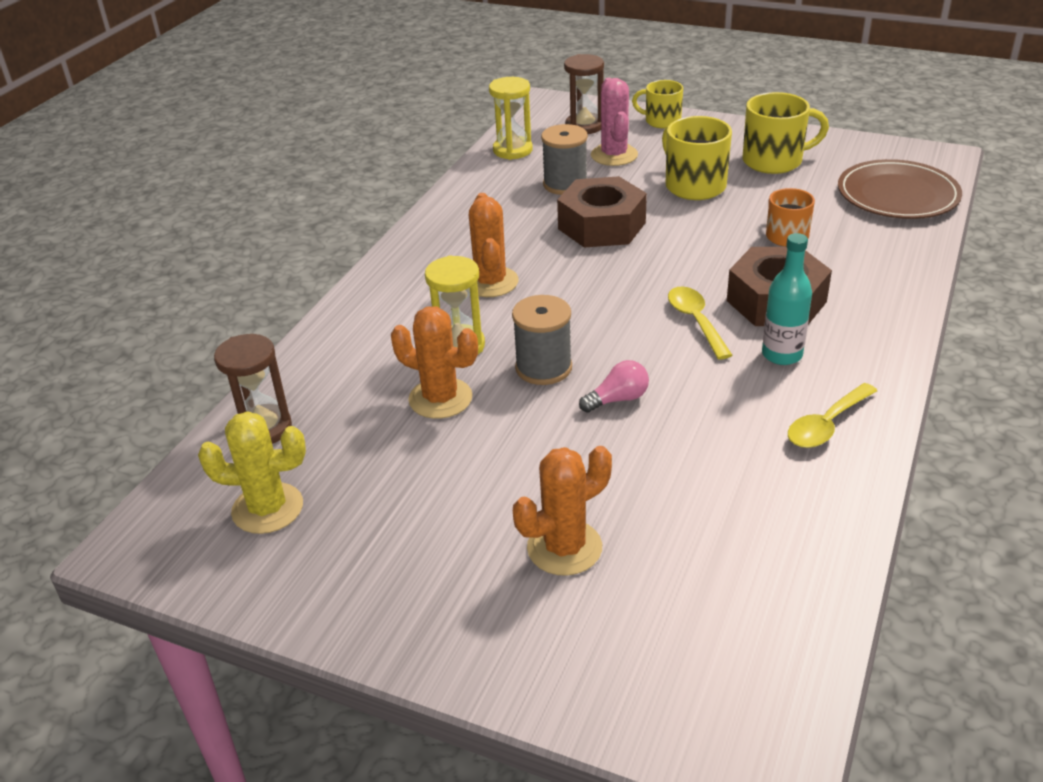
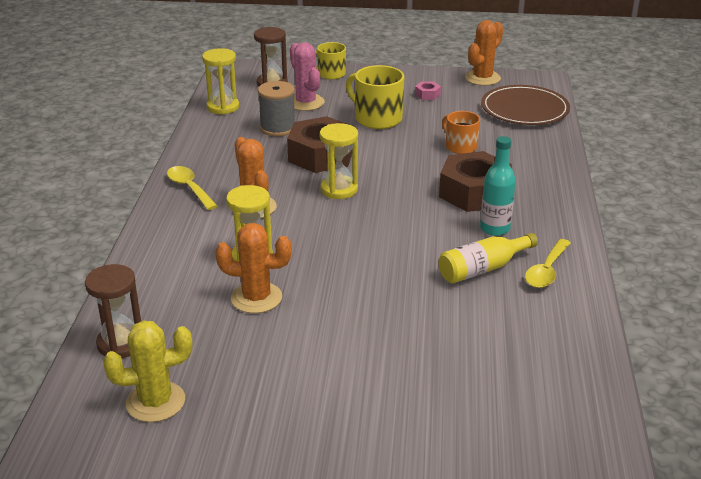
camera: 20 degrees left, 5 degrees down
(543, 367) = (326, 263): grey spool -> none
(564, 548) = (403, 385): orange cactus -> orange cactus (482, 78)
(603, 273) = (339, 189): none -> yellow hourglass
(617, 399) = (392, 277): pink light bulb -> none
(695, 321) = (423, 214): yellow spoon -> yellow spoon (189, 188)
(740, 407) = (483, 269): none -> yellow bottle
(774, 161) = (427, 95): yellow mug -> pink nut

